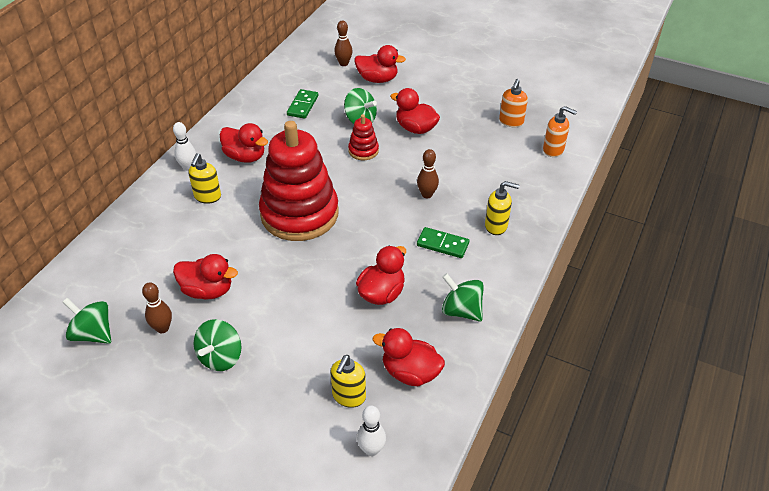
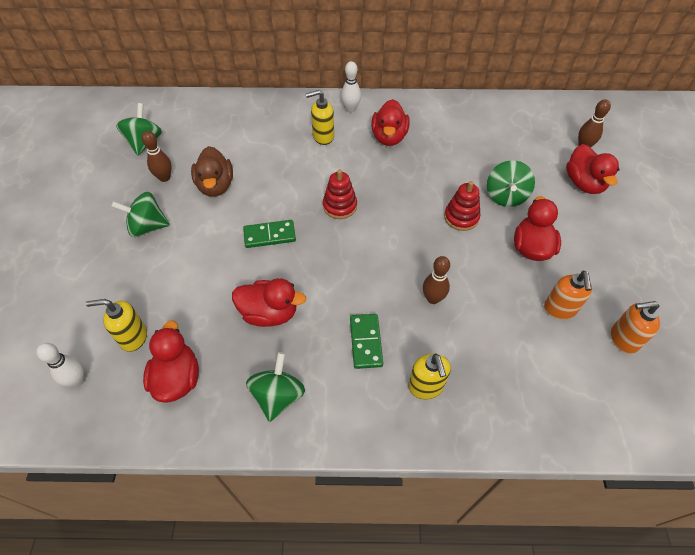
camera: 65 degrees right, 10 degrees up
(207, 290) = (216, 186): red duck -> brown duck
(299, 214) = (340, 206): red stacking toy -> red stacking toy, size x0.42
(303, 105) = (490, 144): green domino -> green domino (269, 235)
(553, 150) = (609, 408): orange soap dispenser -> orange soap dispenser (560, 309)

